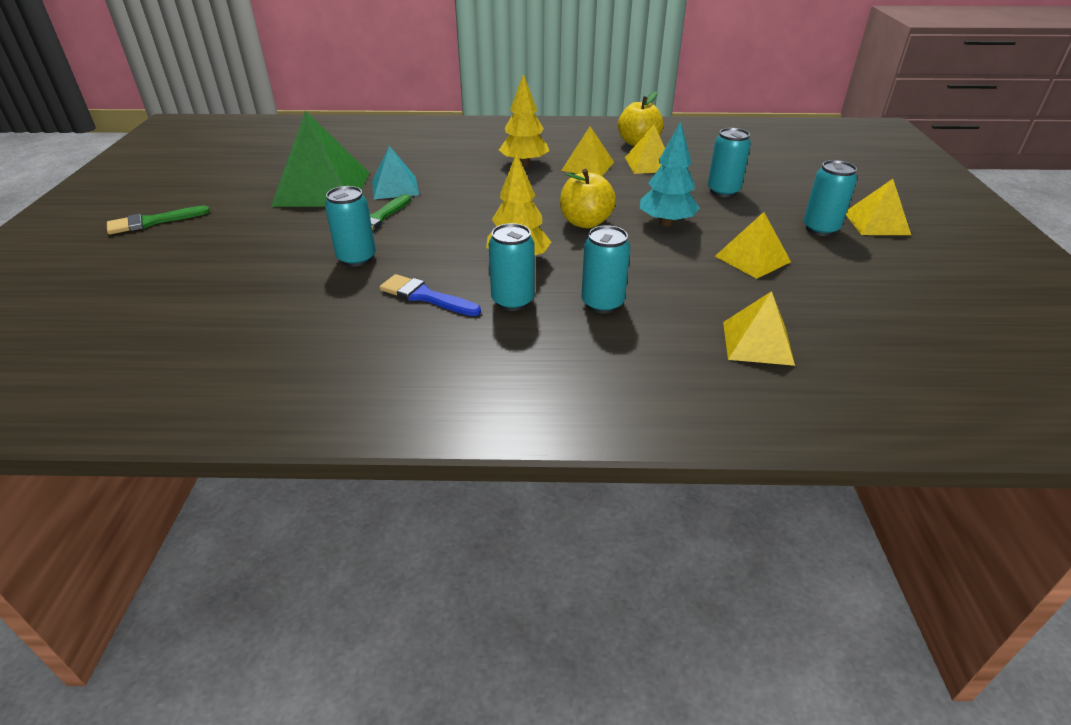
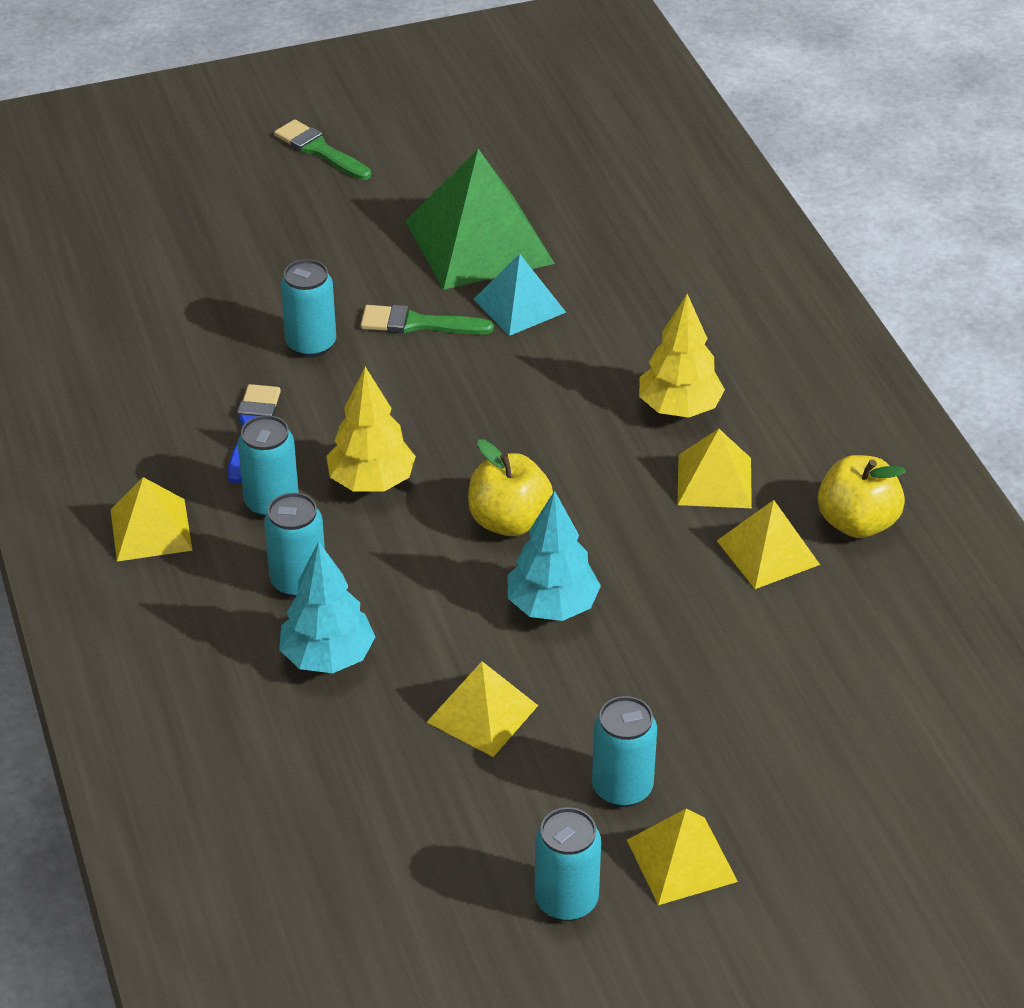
camera: 70 degrees right, 5 degrees up
(684, 304) = (328, 657): none -> turquoise tree
(723, 191) = (705, 658): turquoise can -> turquoise can (566, 900)
(757, 342) = (267, 734): yellow pyramid -> yellow pyramid (151, 529)

